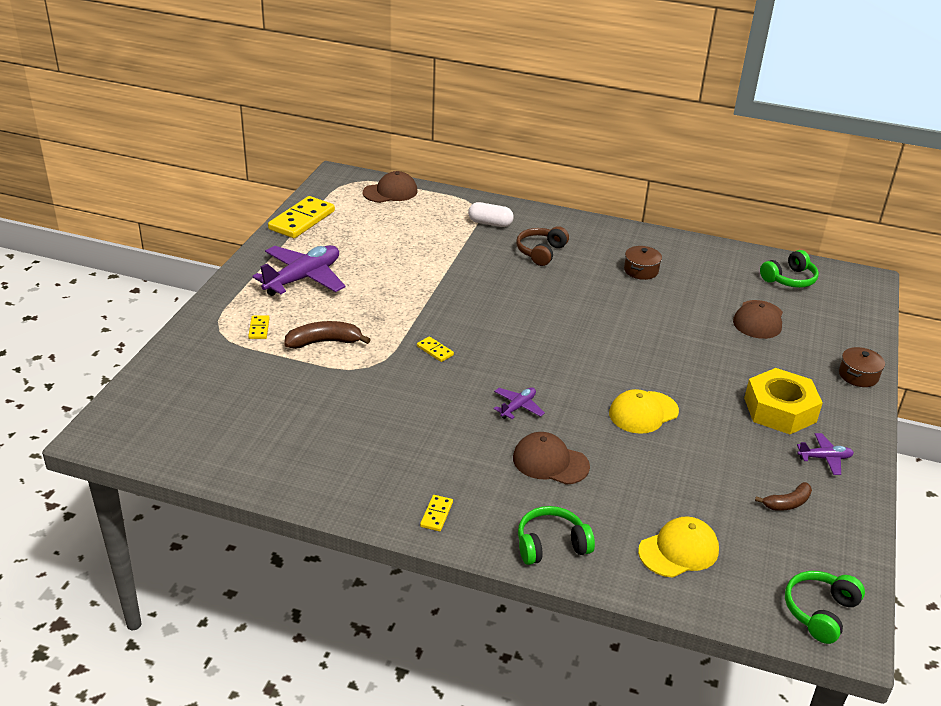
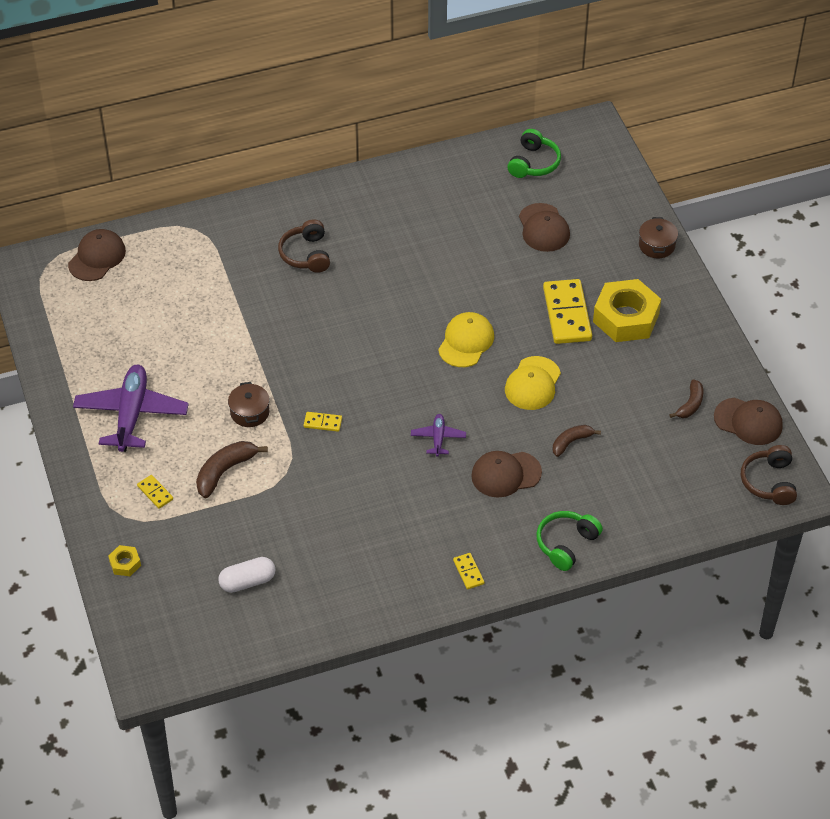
camera: 35 degrees left, 15 degrees up
(181, 358) = (125, 563): none -> yellow nut
(301, 220) = (53, 345): yellow domino -> yellow domino (567, 314)
(490, 223) = (229, 244): white capsule -> white capsule (247, 581)
(637, 471) = (571, 442): none -> brown banana
(641, 270) = (408, 226): brown pot -> brown pot (250, 412)
(679, 550) = (650, 492): yellow cap -> yellow cap (466, 342)
(820, 612) = (769, 482): green headphones -> brown headphones
(824, 458) = (687, 346): purple plane -> none
(840, 548) = (748, 421): none -> brown cap

